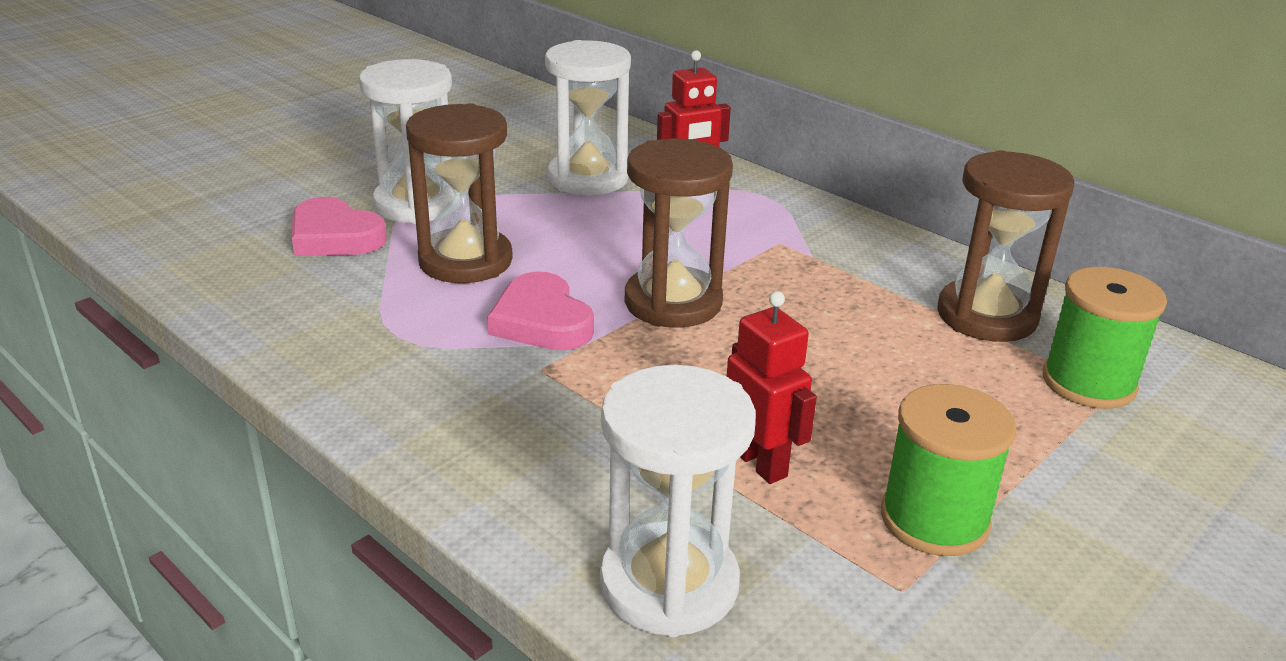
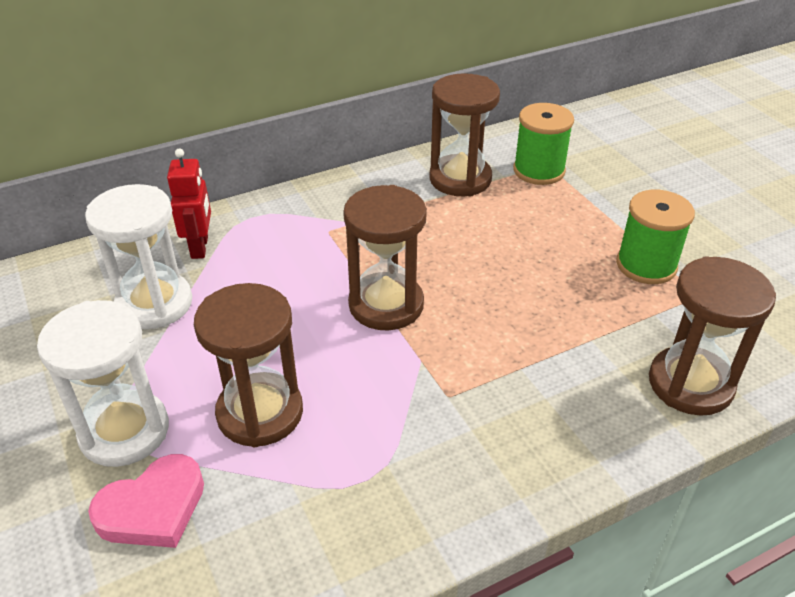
camera: 70 degrees left, 10 degrees up
(541, 321) = (381, 382): pink heart -> none
(669, 584) = (690, 384): white hourglass -> brown hourglass
(760, 463) = (585, 315): red robot -> none

